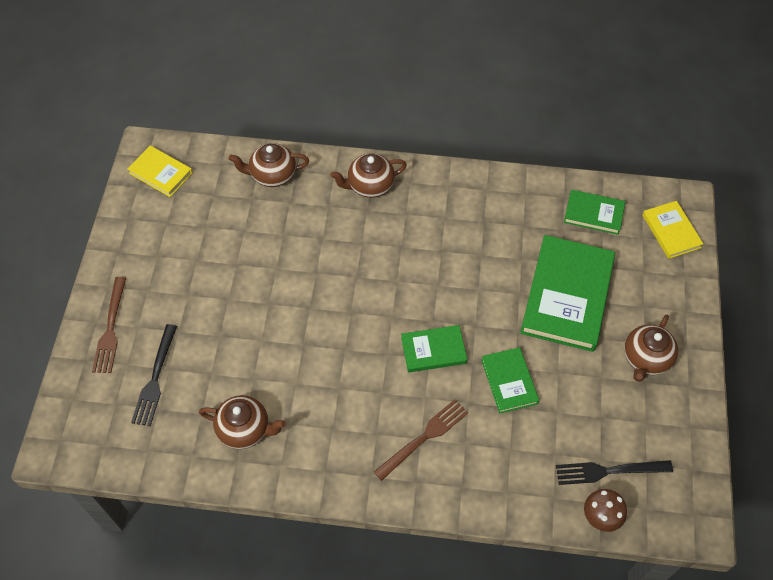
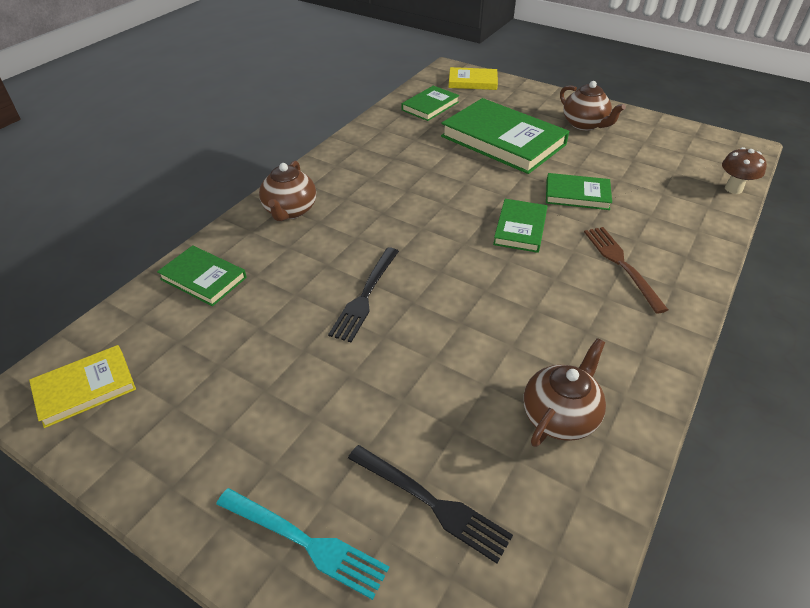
camera: 65 degrees left, 15 degrees down
(110, 329) = (306, 542): brown fork -> turquoise fork
(272, 175) = (203, 278): brown teapot -> green book
(608, 471) = (687, 171): black fork -> black fork (365, 296)

